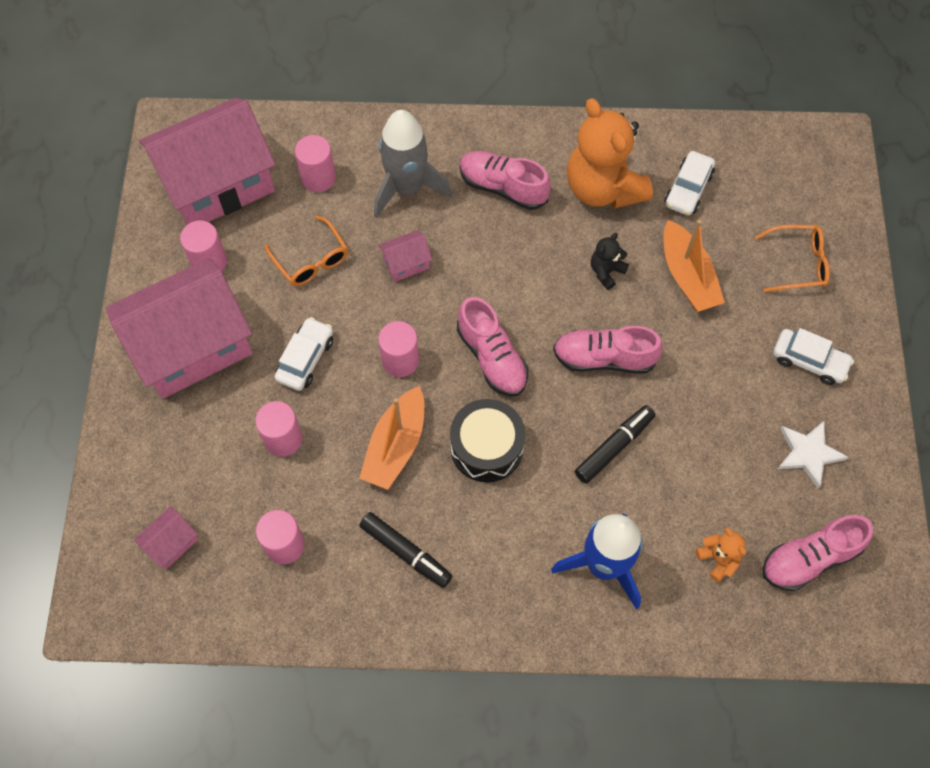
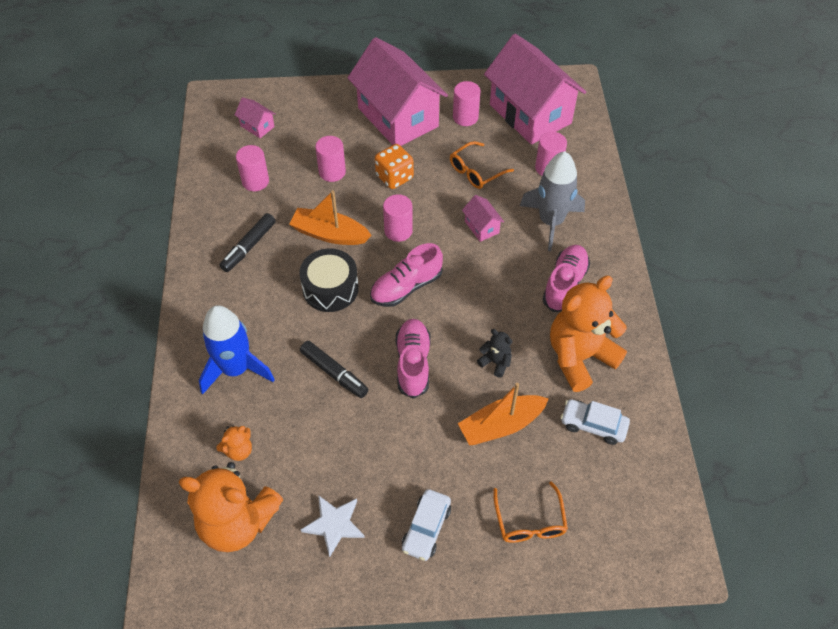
camera: 85 degrees right, 10 degrees down
(305, 359) = (394, 177): white car -> orange dice
(809, 558) = (237, 522): pink shoe -> orange teddy bear

